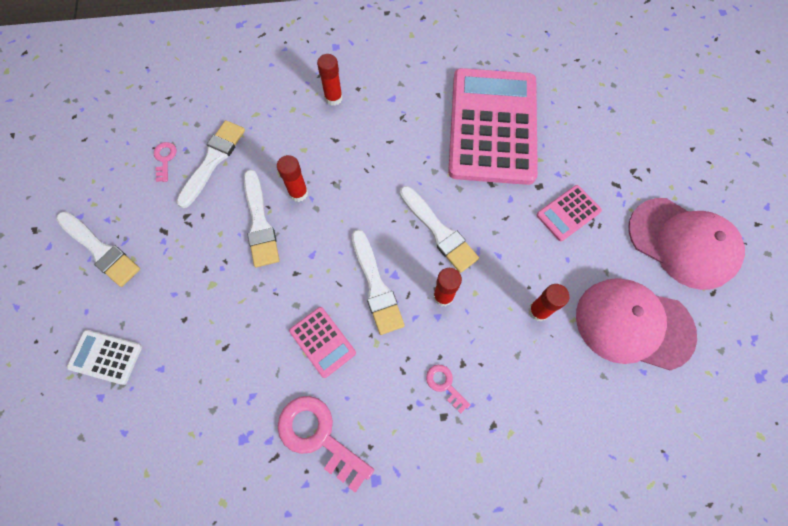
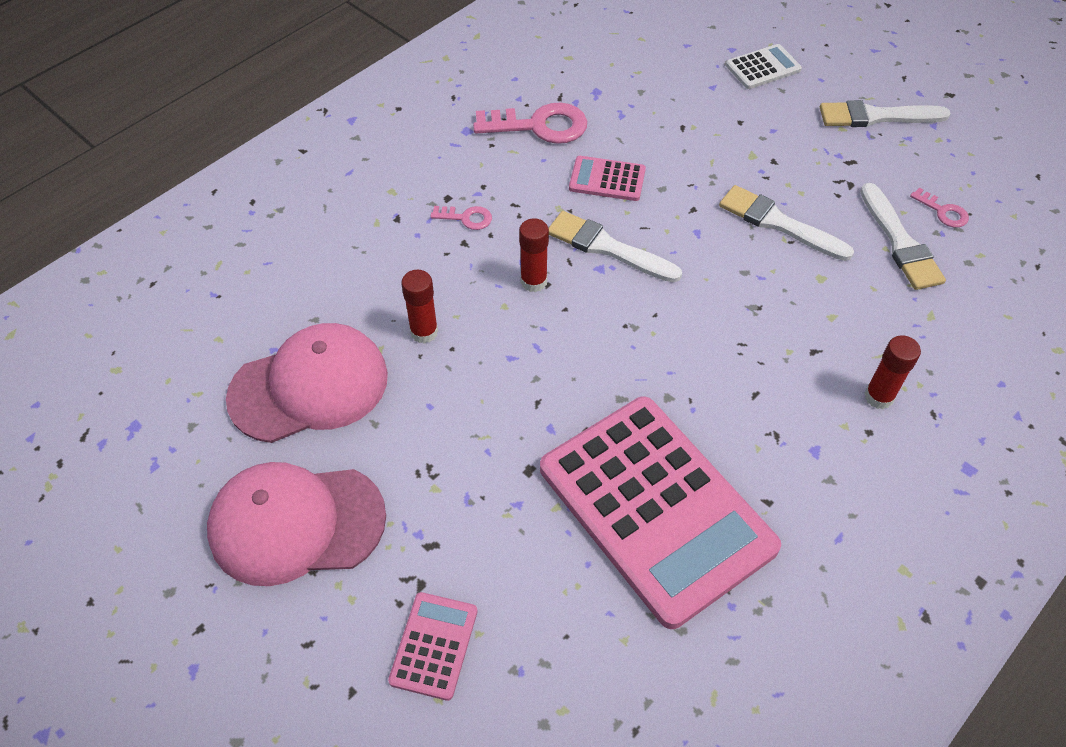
camera: 140 degrees right, 15 degrees down
(298, 193) = (779, 272): red glue stick -> none
(439, 231) = (597, 336): white brush -> none
(568, 213) = (467, 460): pink calculator -> pink calculator (434, 645)

